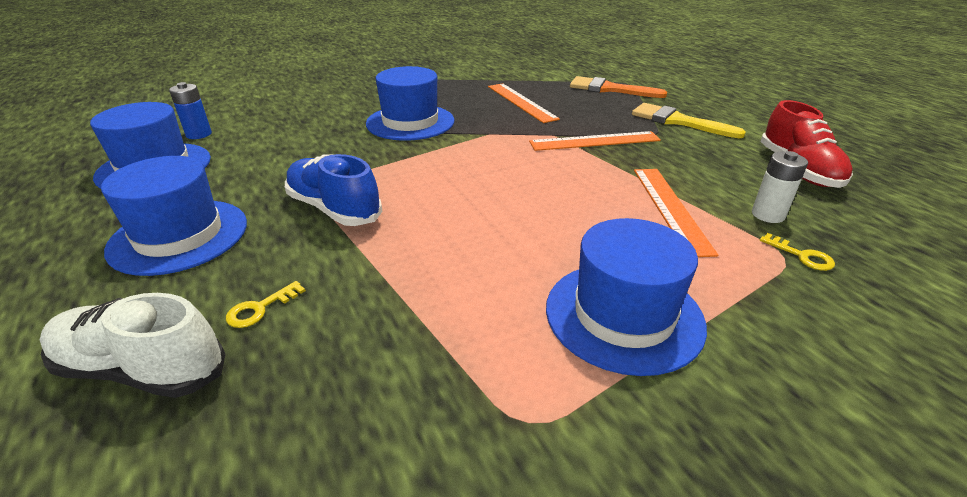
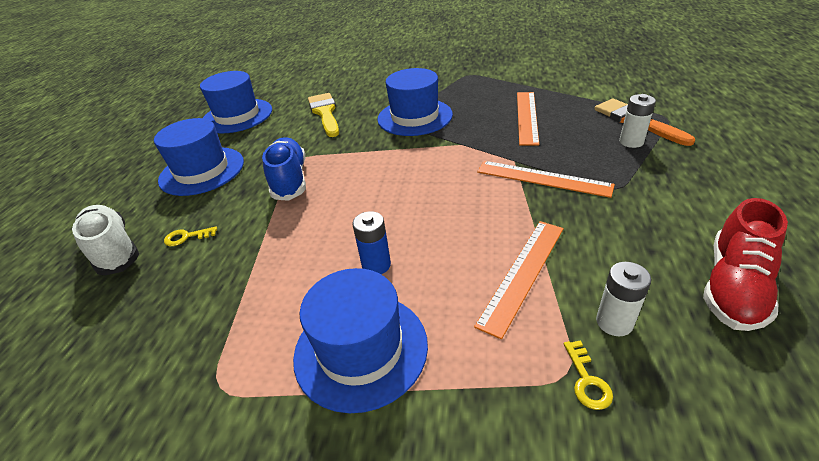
camera: 40 degrees right, 5 degrees up
(199, 134) = (281, 95): blue battery -> blue battery (376, 265)
(624, 103) = (631, 142): none -> white battery
(678, 121) = (664, 180): yellow brush -> yellow brush (325, 113)

